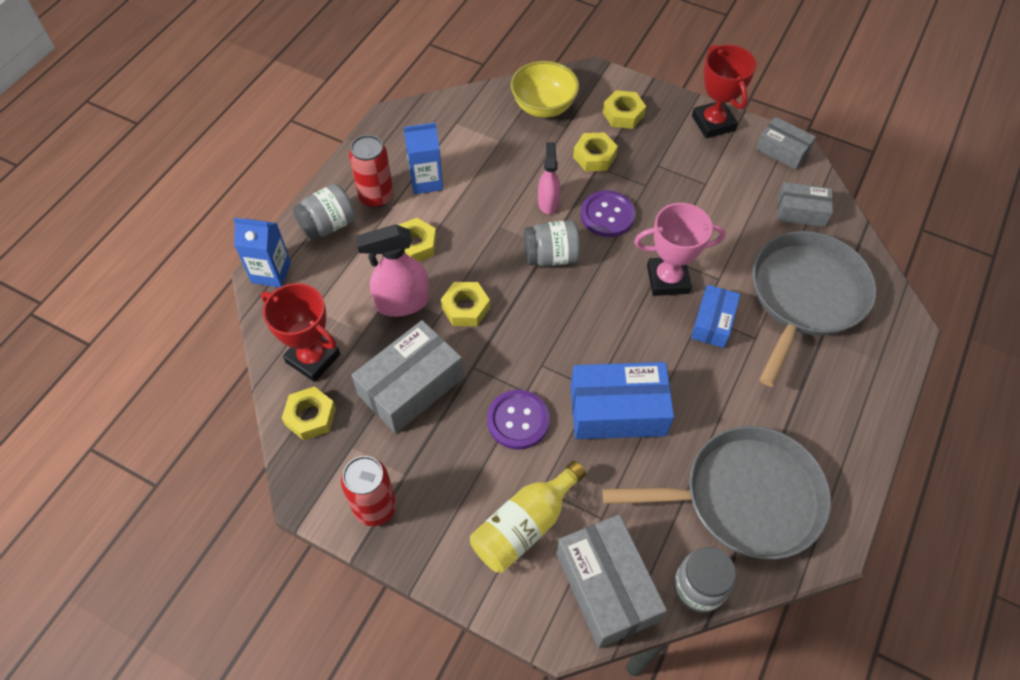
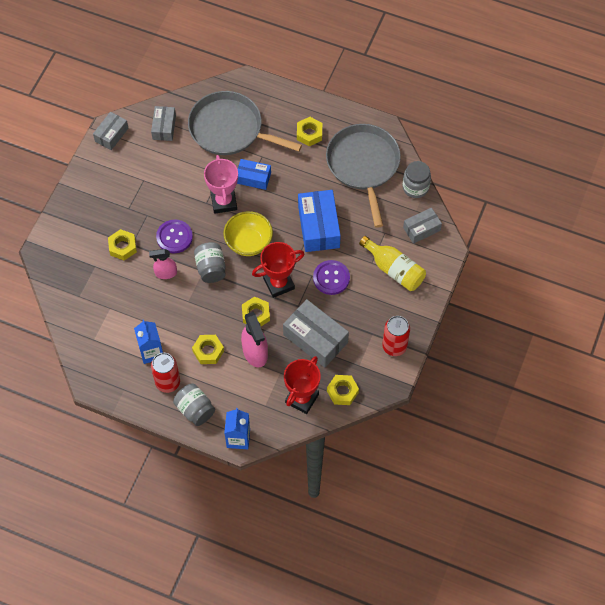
camera: 95 degrees left, 5 degrees up
(543, 107) = (75, 282): yellow bowl -> yellow bowl (248, 242)
(606, 587) = (421, 229): grey box -> grey box, size x0.60
(623, 114) = (81, 230): yellow nut -> yellow nut (309, 134)
(713, 123) = (88, 174): red trophy -> red trophy (279, 283)

